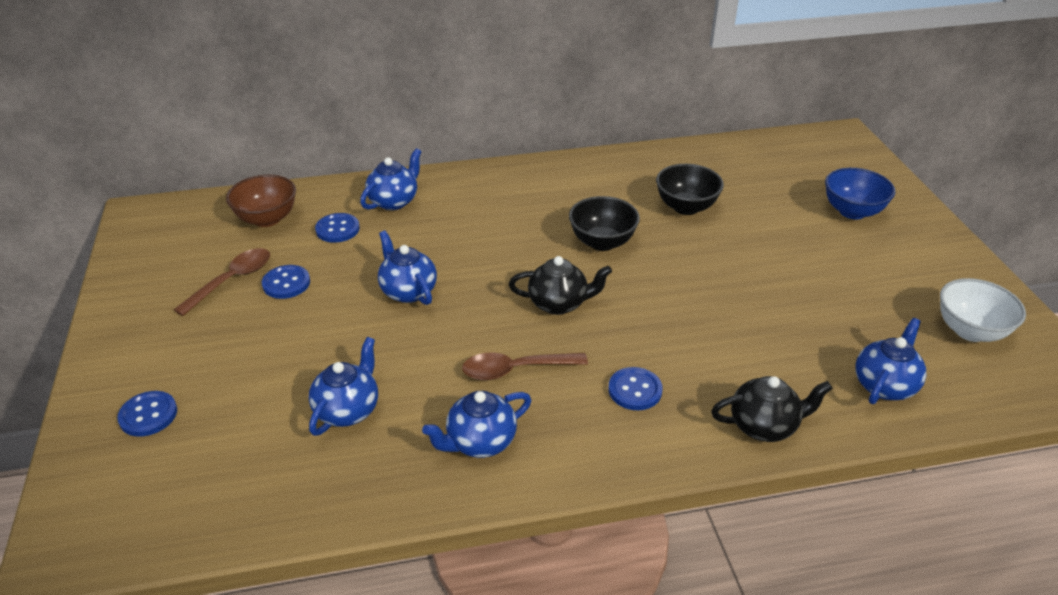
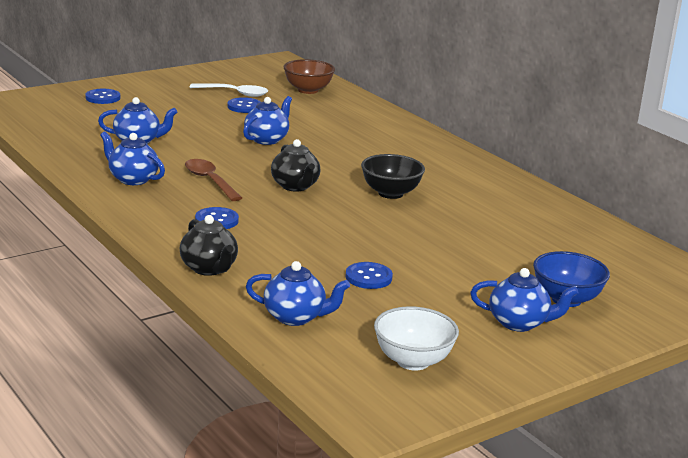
camera: 65 degrees right, 15 degrees down
(232, 280) = (234, 93): brown spoon -> white spoon
(337, 229) = (317, 110): blue button -> blue button (368, 277)
(394, 201) = (369, 120): blue teapot -> blue teapot (519, 323)
(686, 207) = (481, 221): black bowl -> none

